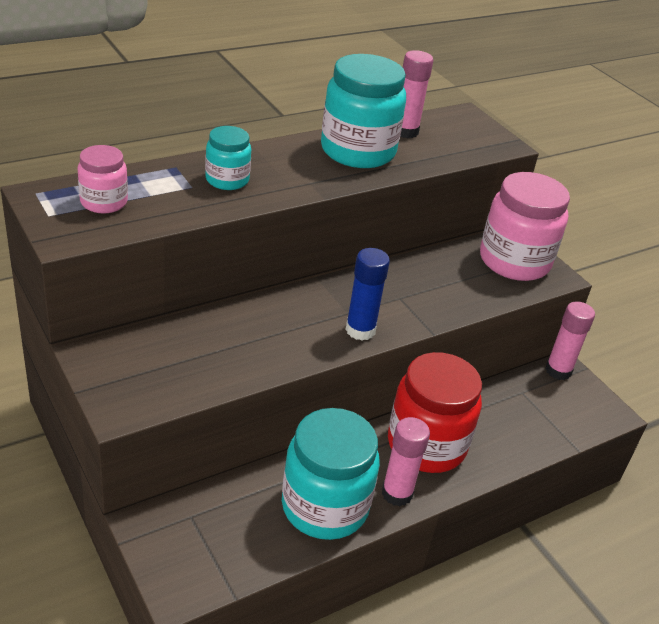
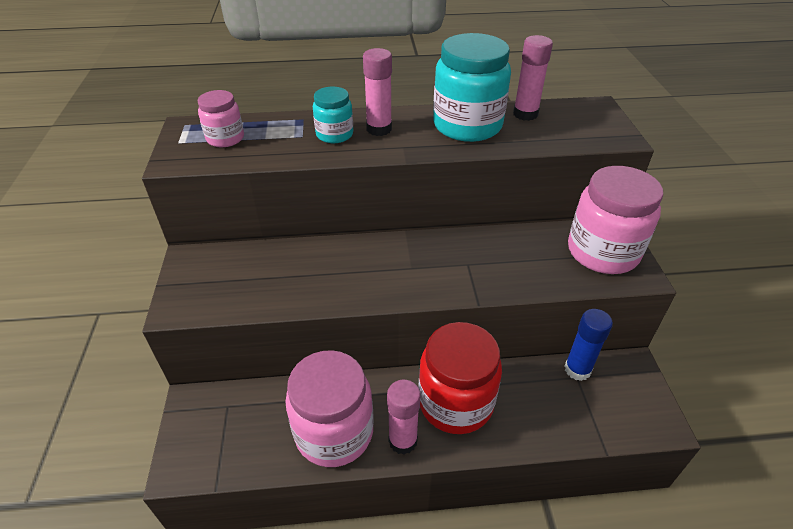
camera: 30 degrees right, 5 degrees up
(325, 506) = (334, 432): turquoise jar -> pink jar
(360, 330) = (412, 286): blue glue stick -> blue glue stick (577, 369)
(558, 371) = (626, 365): pink glue stick -> pink glue stick (379, 129)

